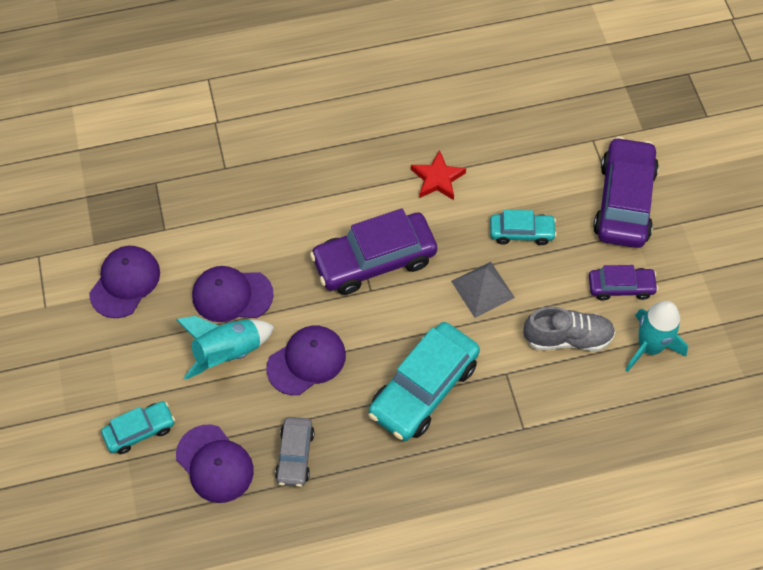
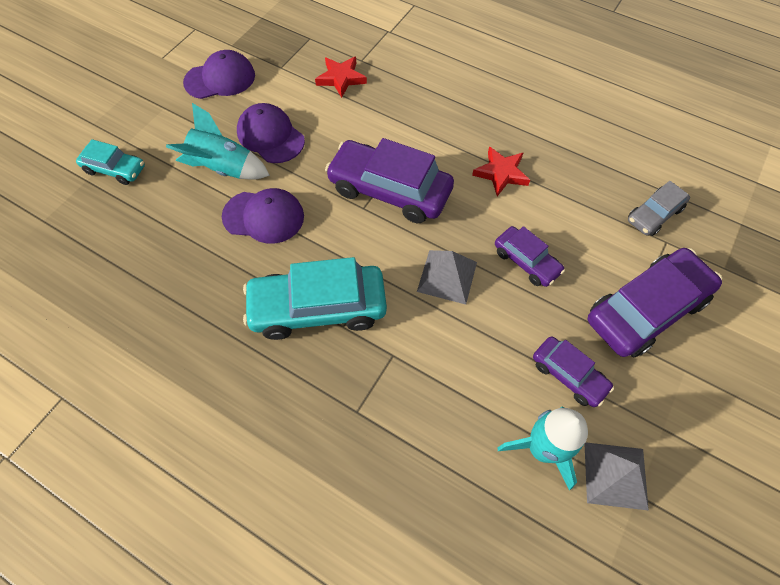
camera: 45 degrees right, 0 degrees up
(215, 464) = (126, 229): purple cap -> none
(228, 198) = (341, 78): none -> red star
(295, 455) = (178, 271): grey car -> grey car (654, 215)
(521, 232) = (526, 261): turquoise car -> purple car
(567, 338) = (475, 374): grey shoe -> none
(701, 324) = (615, 475): none -> grey pyramid

